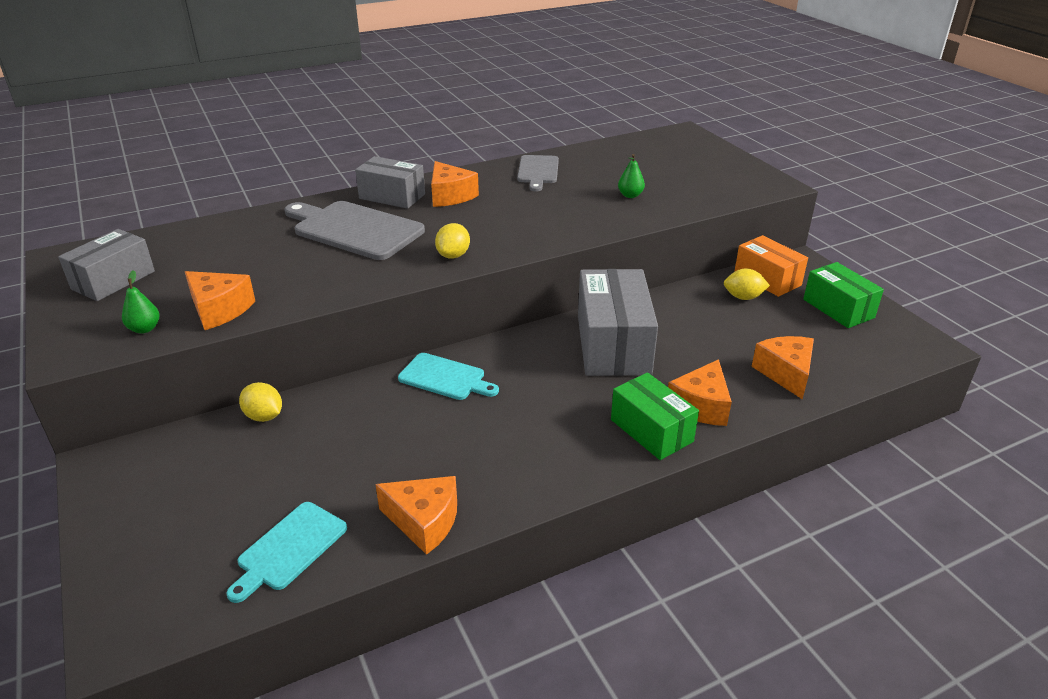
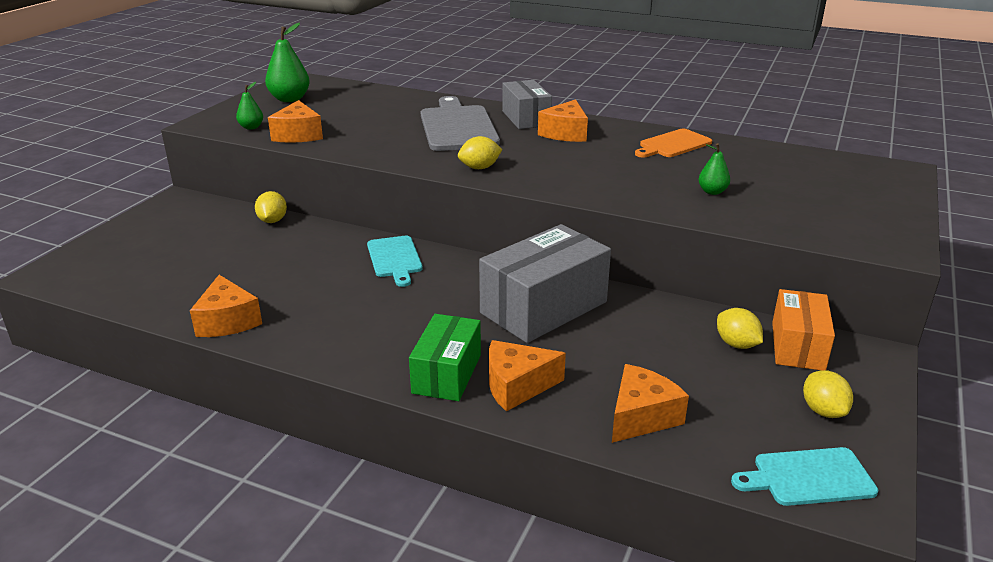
camera: 50 degrees right, 5 degrees down
(113, 280) = (290, 99): grey box -> green pear
(289, 548) = (157, 287): turquoise cutting board -> turquoise cutting board (808, 477)
(538, 171) = (673, 144): grey cutting board -> orange cutting board
(838, 308) = (823, 411): green box -> yellow lemon

